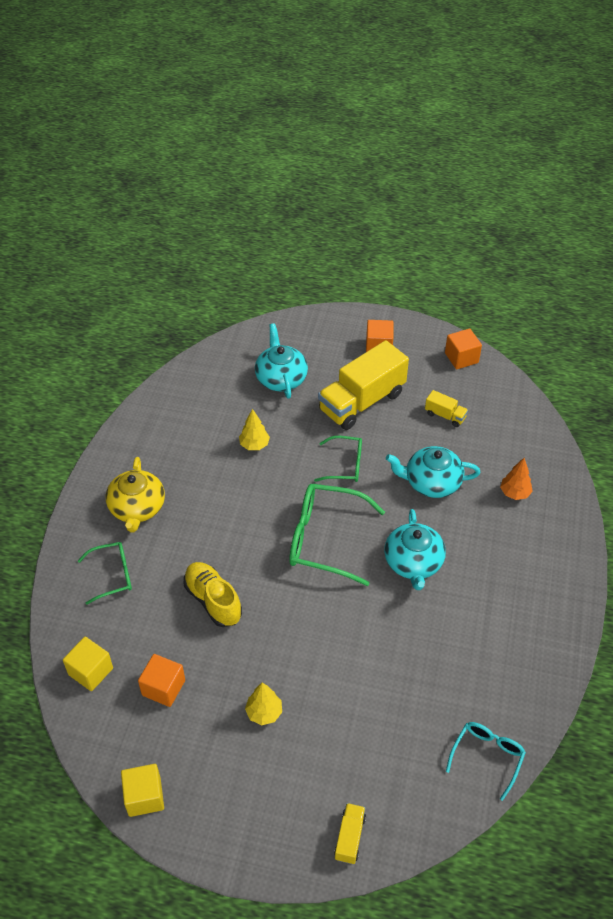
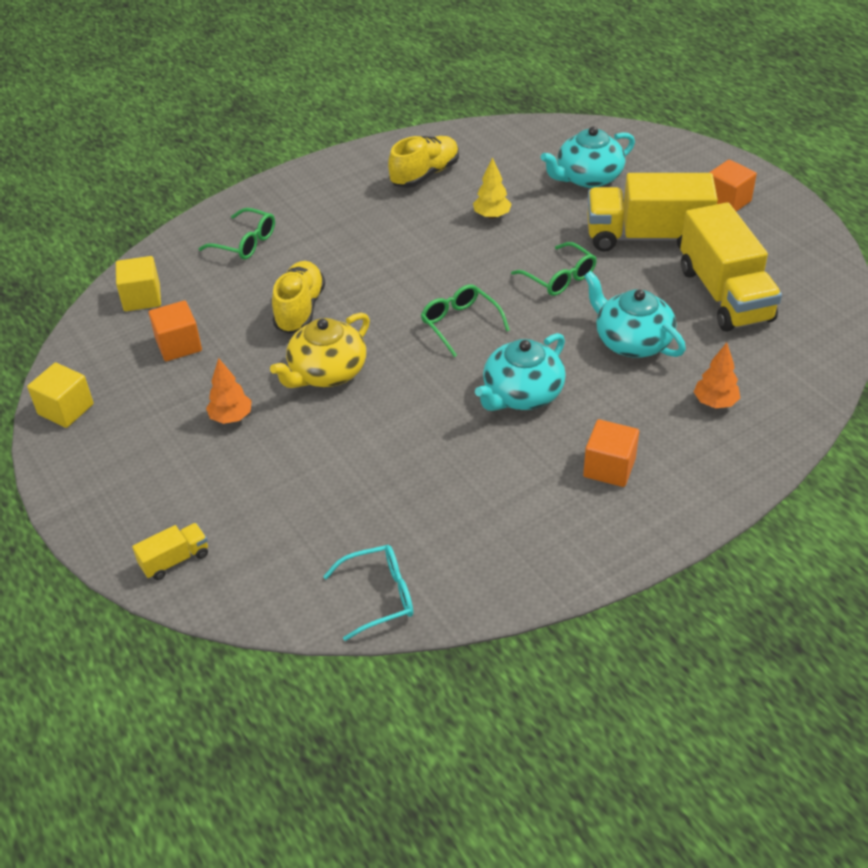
camera: 45 degrees right, 5 degrees down
(137, 508) = (327, 207): yellow teapot -> yellow teapot (326, 372)
(174, 440) = (425, 174): none -> yellow shoe
(264, 712) = (231, 417): yellow tree -> orange tree
(281, 378) = (588, 177): turquoise teapot -> turquoise teapot turned 150 degrees counterclockwise
(324, 539) = (459, 324): green glasses -> green glasses, size x0.57
(445, 415) = (724, 294): yellow truck -> yellow truck, size x2.27
(461, 358) = (813, 256): orange cube -> orange cube (609, 467)

